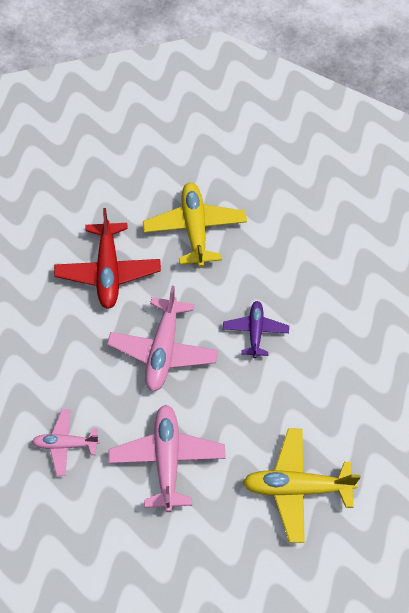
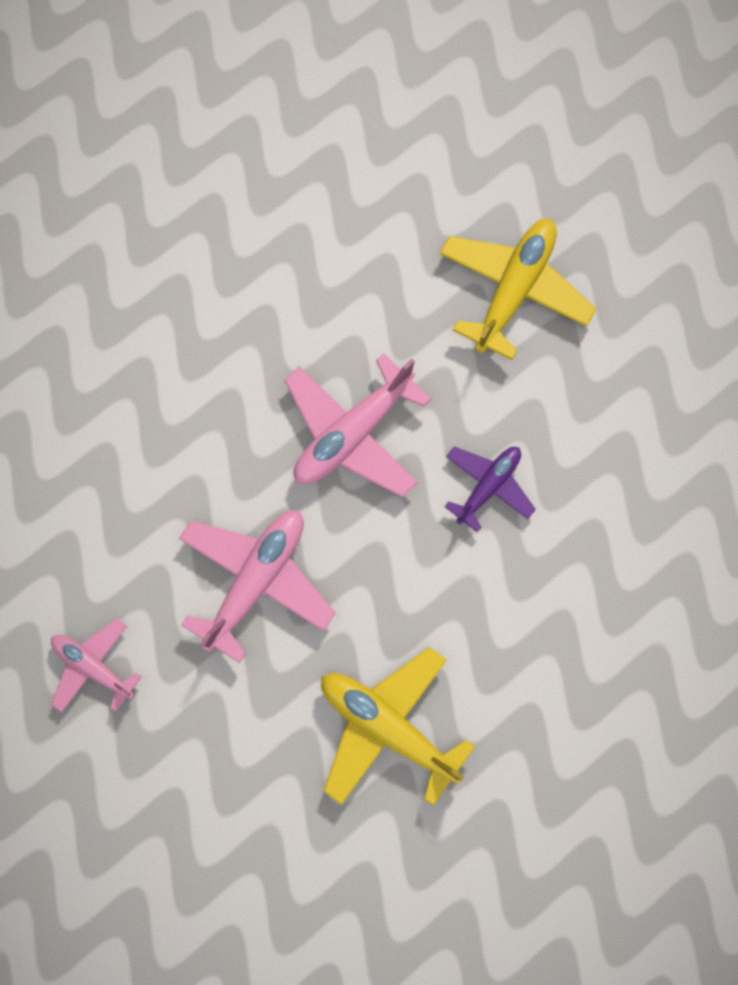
camera: 35 degrees right, 15 degrees up
(65, 444) = (149, 477): pink plane -> pink plane (93, 667)
(108, 271) = (359, 278): red plane -> none

